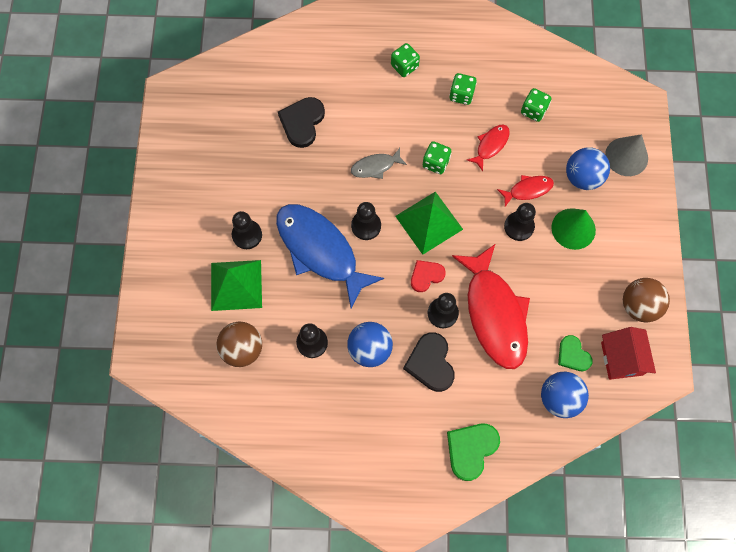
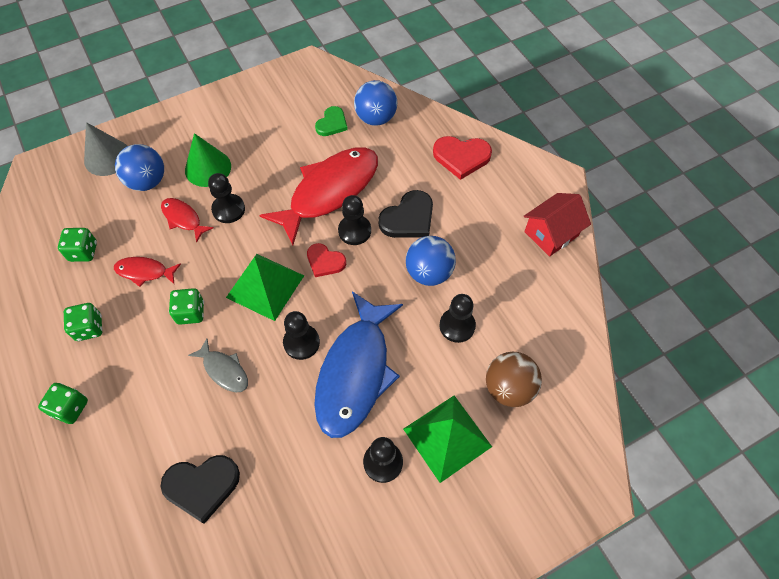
camera: 120 degrees left, 10 degrees down
(471, 449) = (461, 157): green heart -> red heart
(621, 358) = (314, 92): red house -> red house (551, 234)
(639, 306) = (259, 98): brown ball -> none

